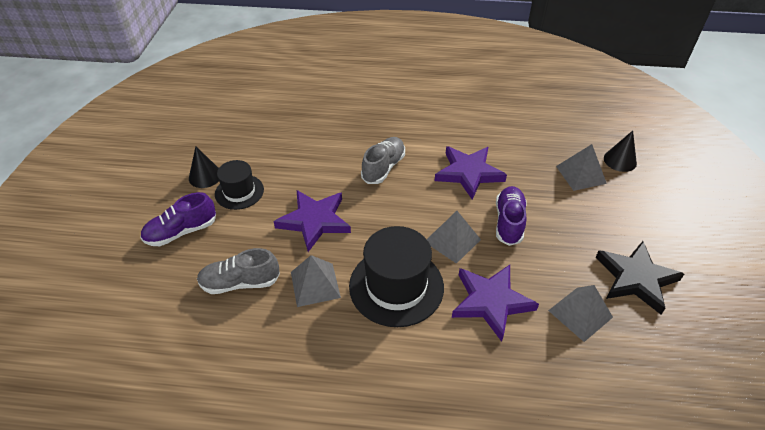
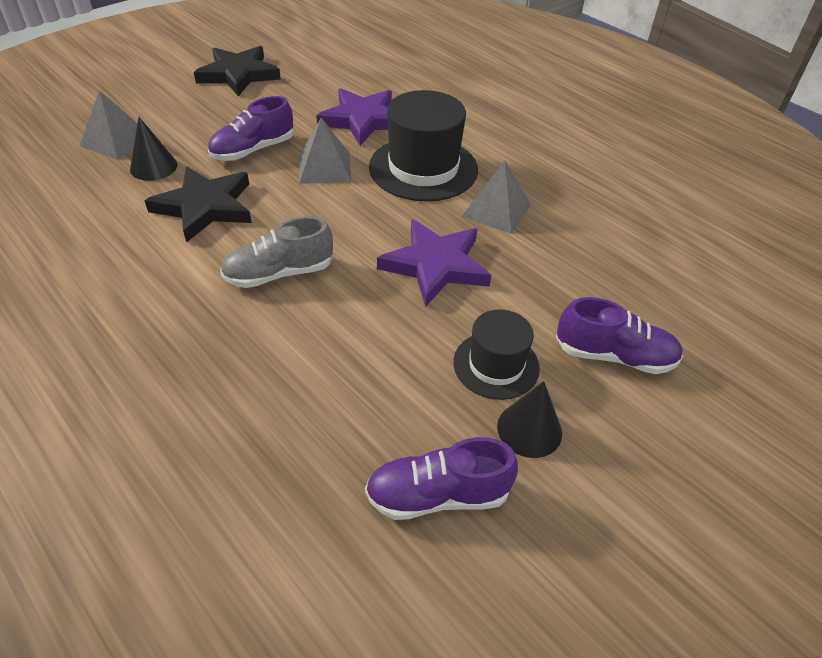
camera: 140 degrees left, 0 degrees up
(226, 137) = (438, 495): none -> purple shoe
(240, 283) = (573, 254): grey shoe -> none
(469, 173) = (205, 207): purple star -> black star
(580, 313) = (312, 83): grey pyramid -> none
(620, 160) = (59, 128): black cone -> black cone (153, 167)

